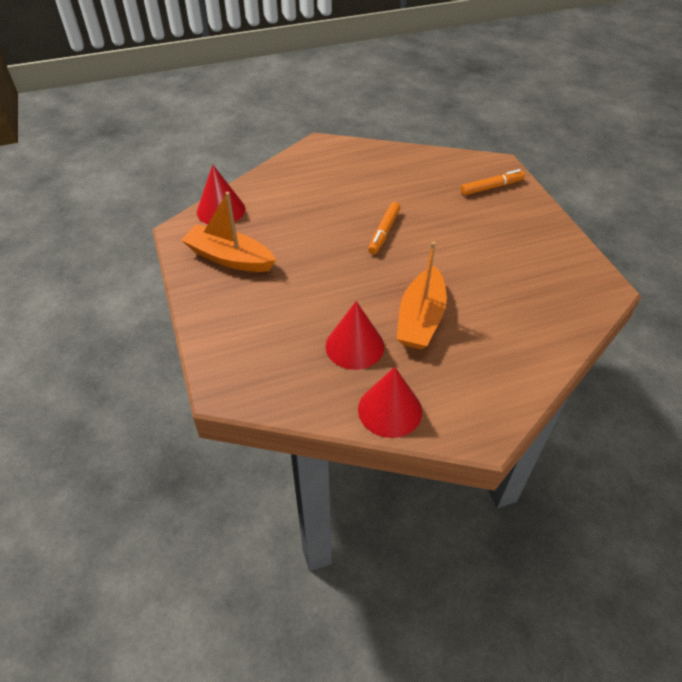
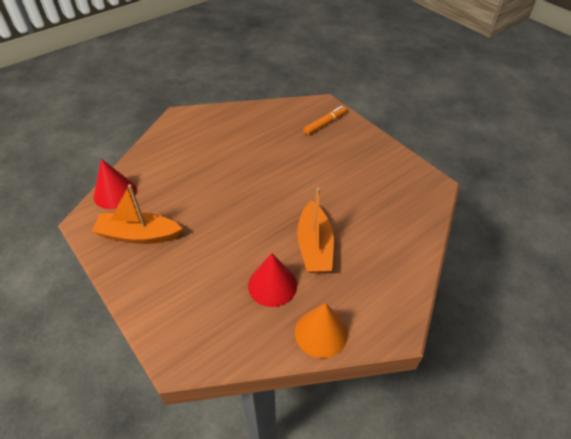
camera: 20 degrees left, 0 degrees up
(384, 232) = (258, 180): orange marker -> none
(390, 410) = (321, 332): red cone -> orange cone

